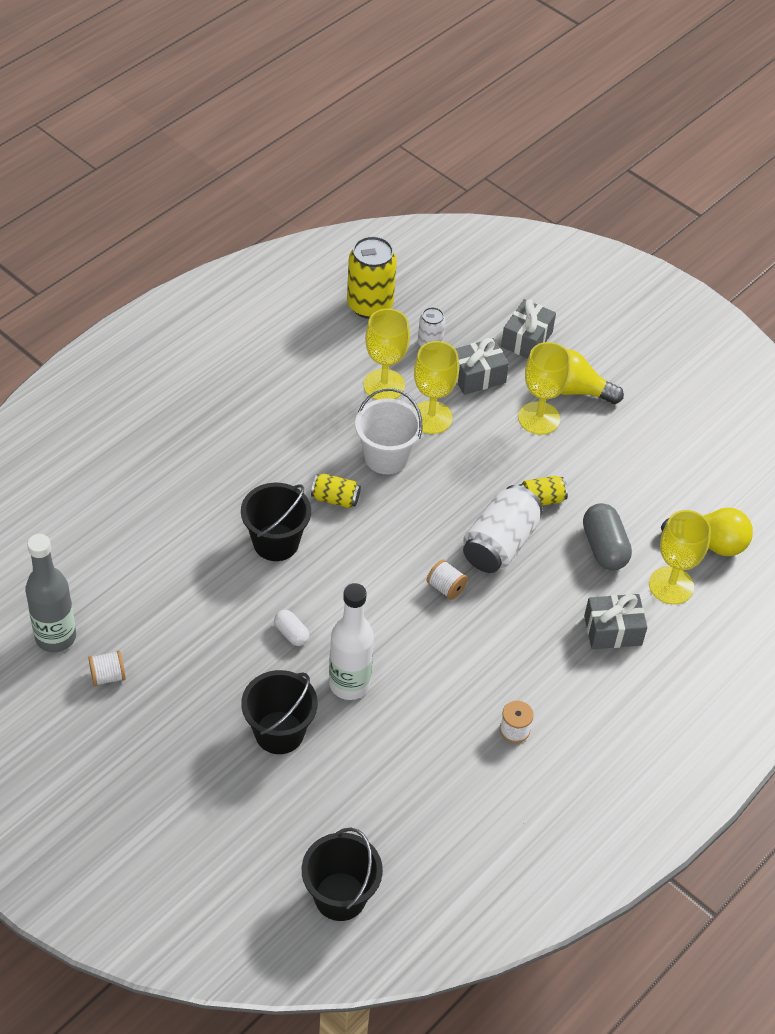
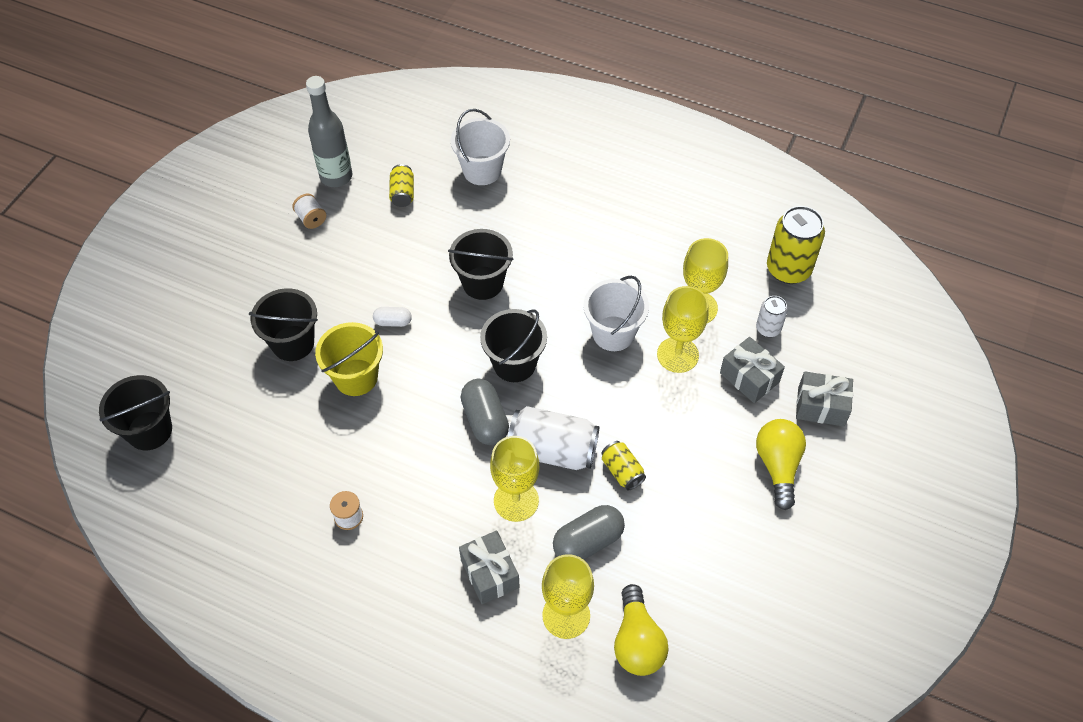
camera: 75 degrees right, 5 degrees up
(120, 500) = (482, 170): none -> white bucket
(291, 633) = (393, 322): white capsule -> white capsule turned 60 degrees clockwise
(335, 499) = (548, 310): yellow can -> yellow can (402, 193)
(349, 684) = (356, 377): white bottle -> yellow bucket
(389, 545) = (514, 364): none -> black bucket
(446, 587) = (485, 420): white spool -> grey capsule
(539, 418) = (723, 443): yellow goblet -> yellow goblet (516, 501)

